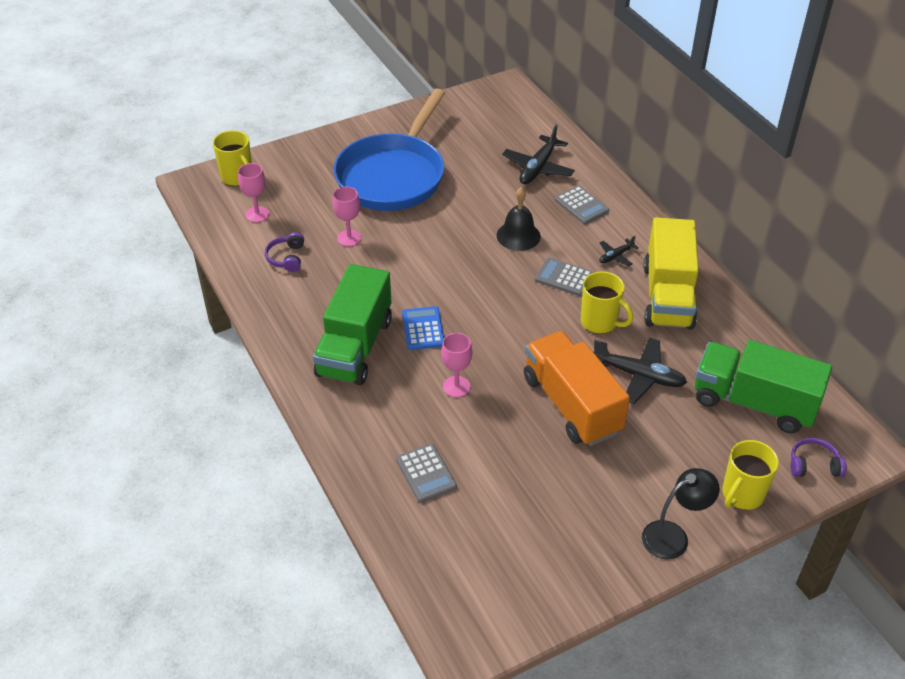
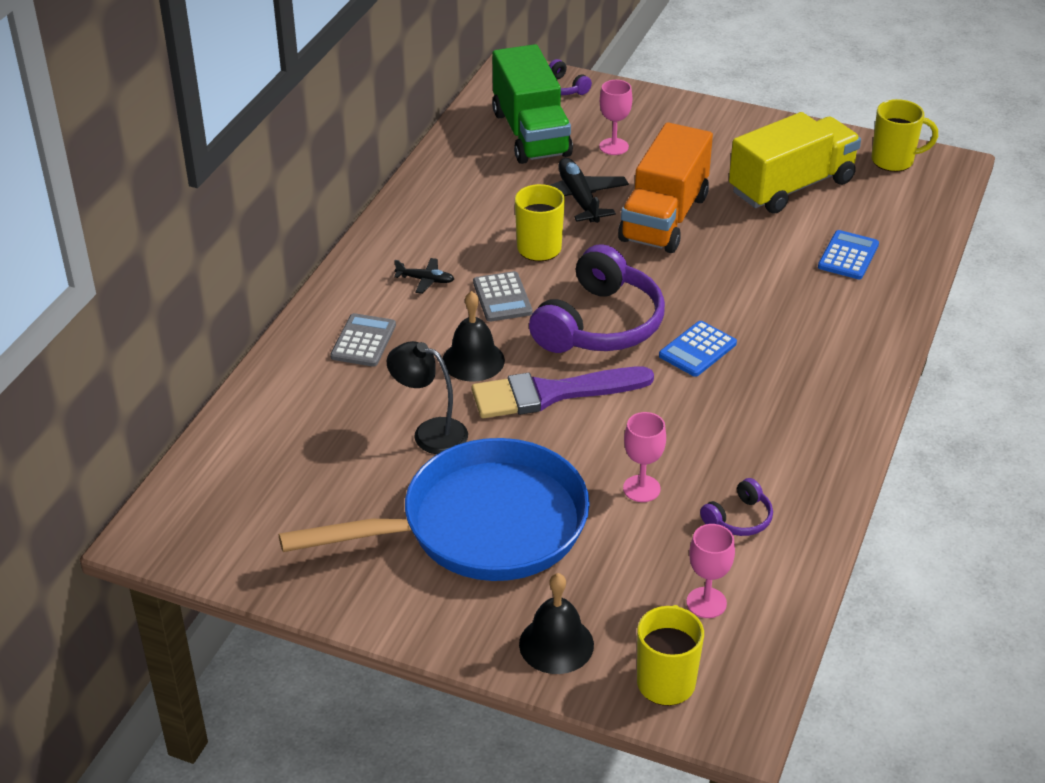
camera: 130 degrees left, 5 degrees down
(298, 160) = (556, 644): none -> black bell
(355, 347) = (783, 380): green truck -> none
(426, 473) = (848, 256): grey calculator -> blue calculator
(456, 249) = (552, 393): none -> purple brush
(456, 386) = (737, 289): pink goblet -> pink goblet (614, 146)
(494, 302) = (599, 324): none -> purple headphones
(538, 168) = (324, 409): black plane -> none
(668, 296) = (448, 225): yellow truck -> yellow truck (791, 187)
(673, 536) = (722, 120): black lamp -> black lamp (430, 433)
(742, 495) = (638, 107): yellow mug -> yellow mug (894, 161)

